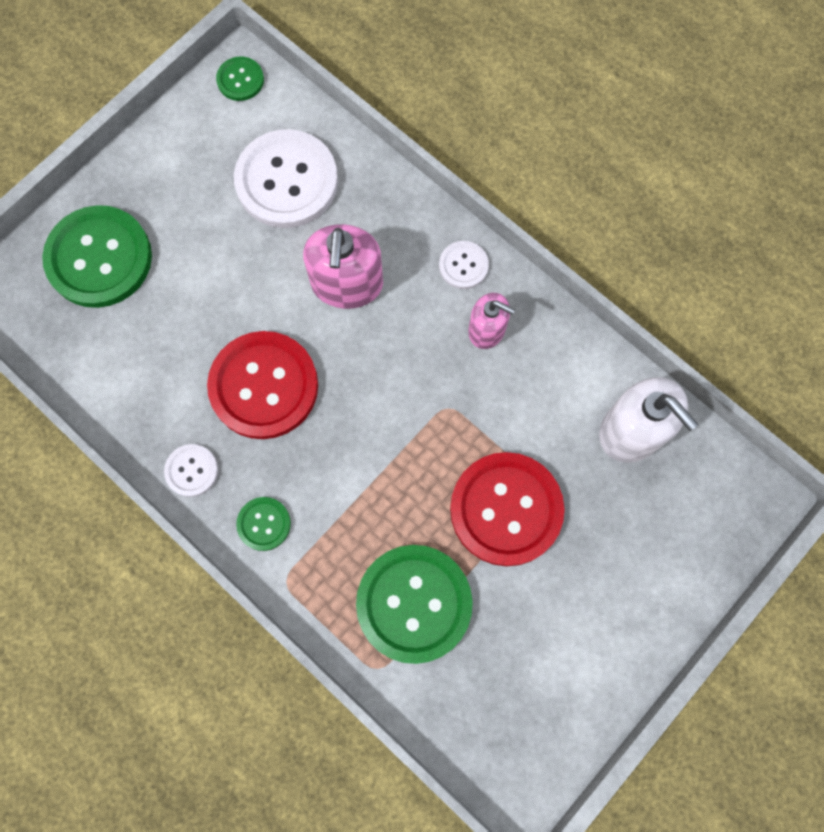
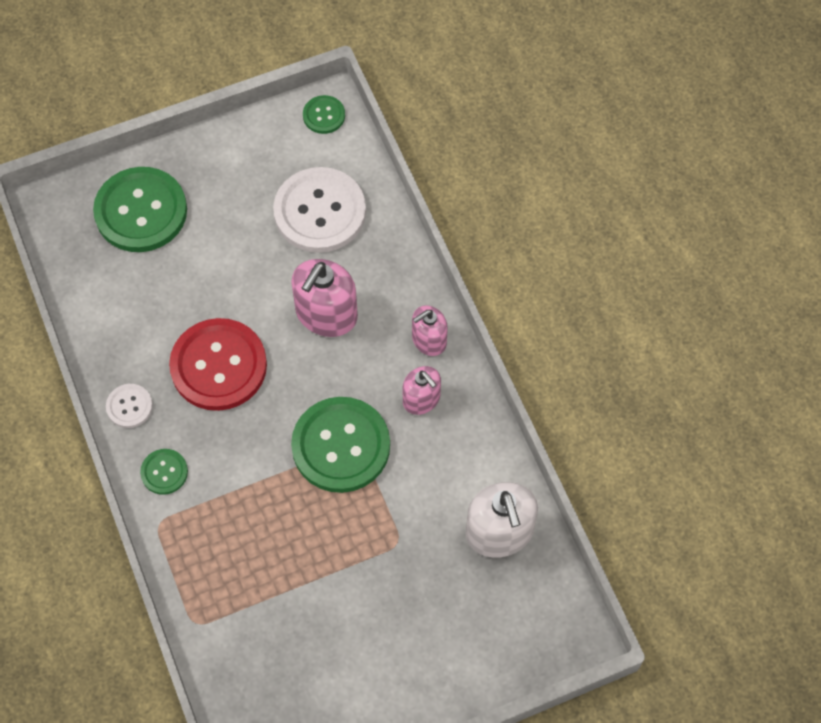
camera: 25 degrees right, 10 degrees down
(414, 603) = (250, 586): green button -> green button (341, 446)
(463, 266) = (429, 340): white button -> pink soap dispenser
(506, 509) = (362, 547): red button -> none

